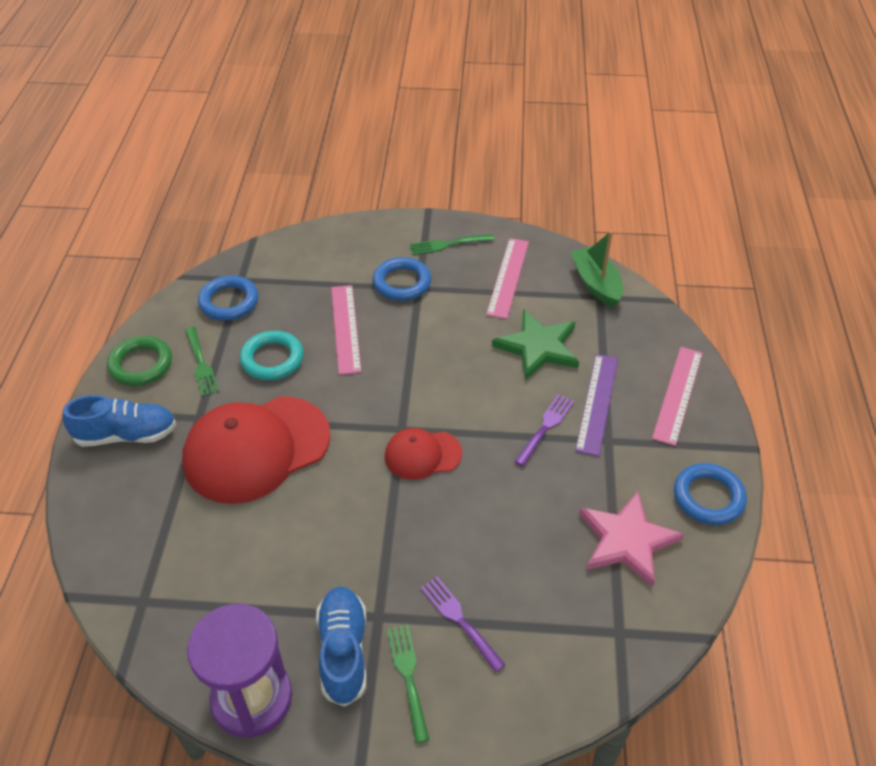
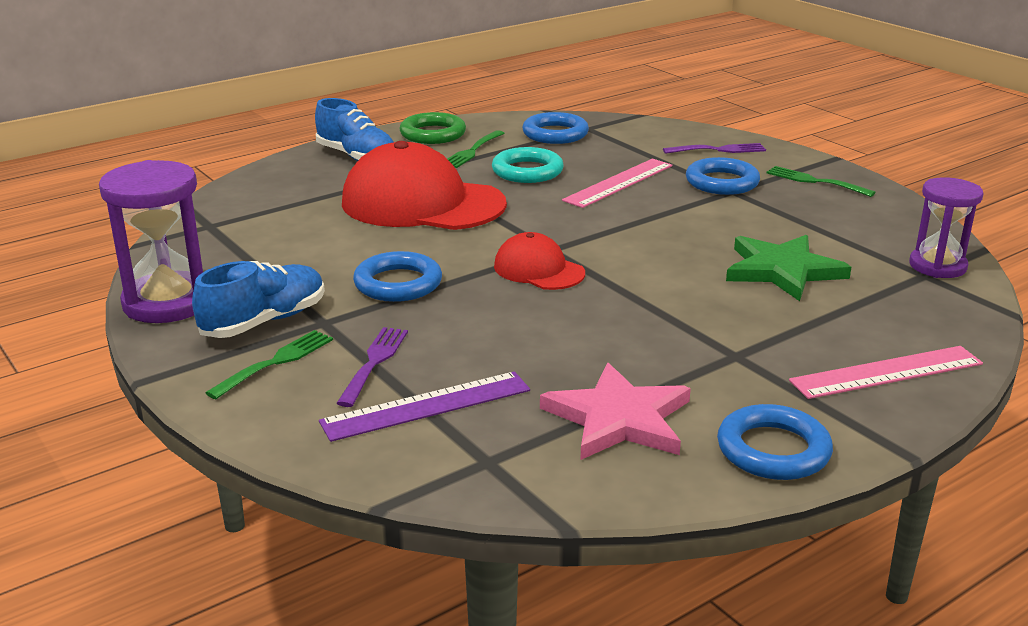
camera: 50 degrees right, 20 degrees down
(365, 541) = (398, 283): none -> blue ring
(508, 277) = (839, 222): pink ruler -> none
(545, 427) = (686, 314): purple fork -> purple fork (718, 150)
(596, 284) = (937, 266): green boat -> purple hourglass
(597, 403) = (774, 329): purple ruler -> purple ruler (426, 406)

